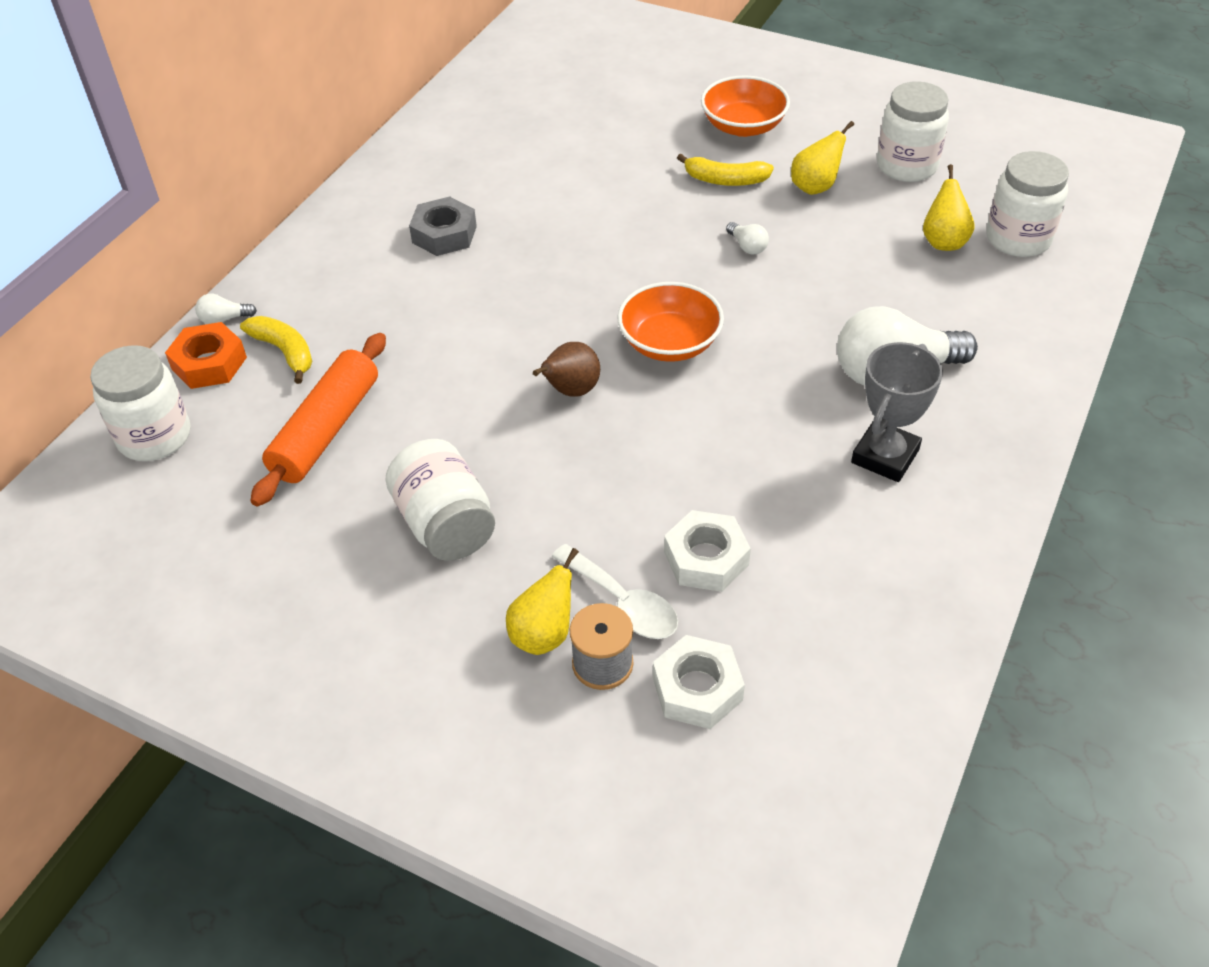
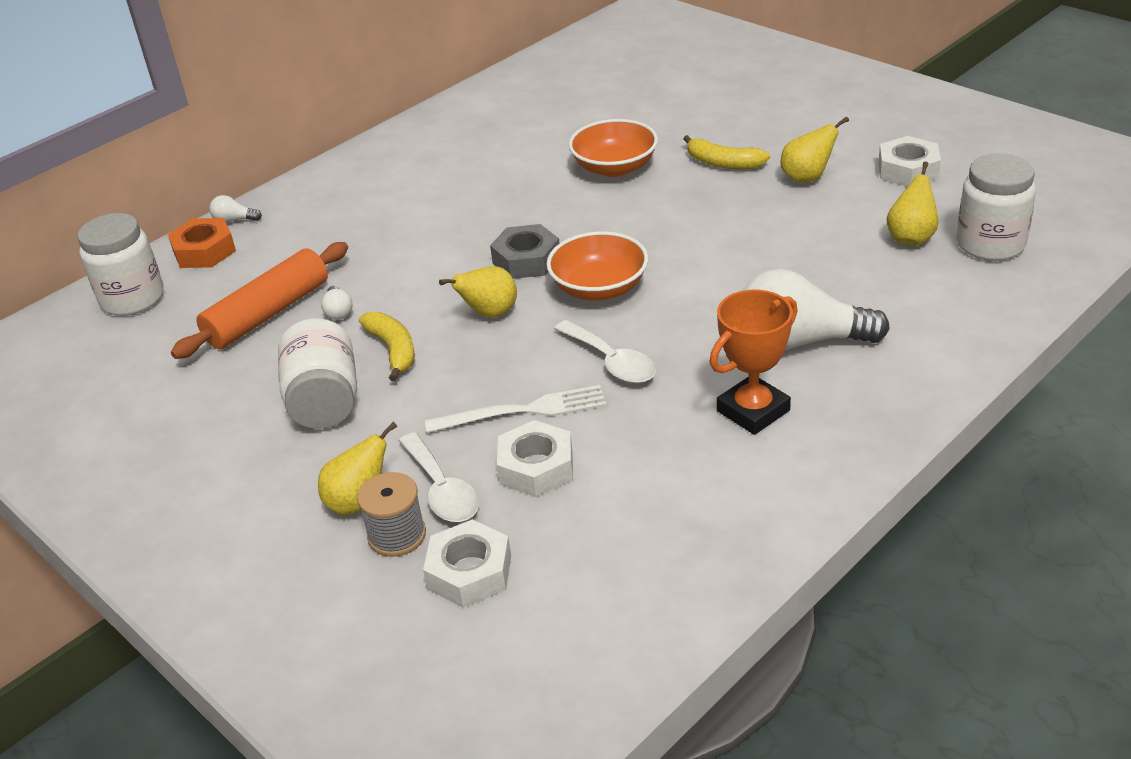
camera: 20 degrees right, 10 degrees down
(284, 352) = (268, 251): yellow banana -> yellow banana (393, 350)
(444, 234) = (448, 178): grey nut -> grey nut (526, 260)
(570, 391) = (489, 314): brown pear -> yellow pear
(662, 497) = (523, 411): none -> white fork
(723, 426) = (611, 362): none -> white spoon
(743, 126) = (764, 121): orange bowl -> orange bowl (614, 167)
(747, 246) = (715, 219): white light bulb -> white light bulb (338, 311)
(885, 456) = (753, 411): grey trophy -> orange trophy
(906, 166) = (908, 170): white jar -> white nut

